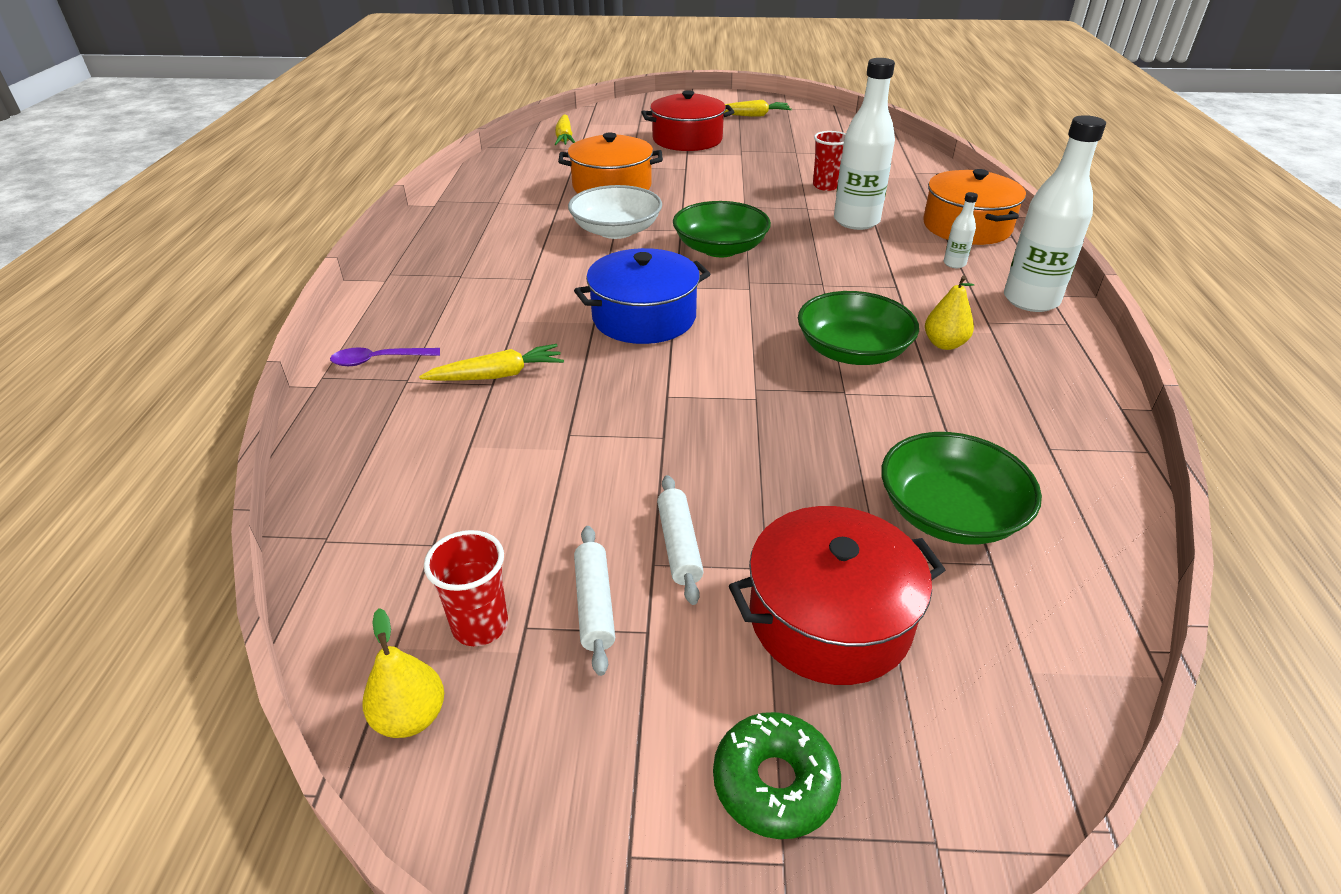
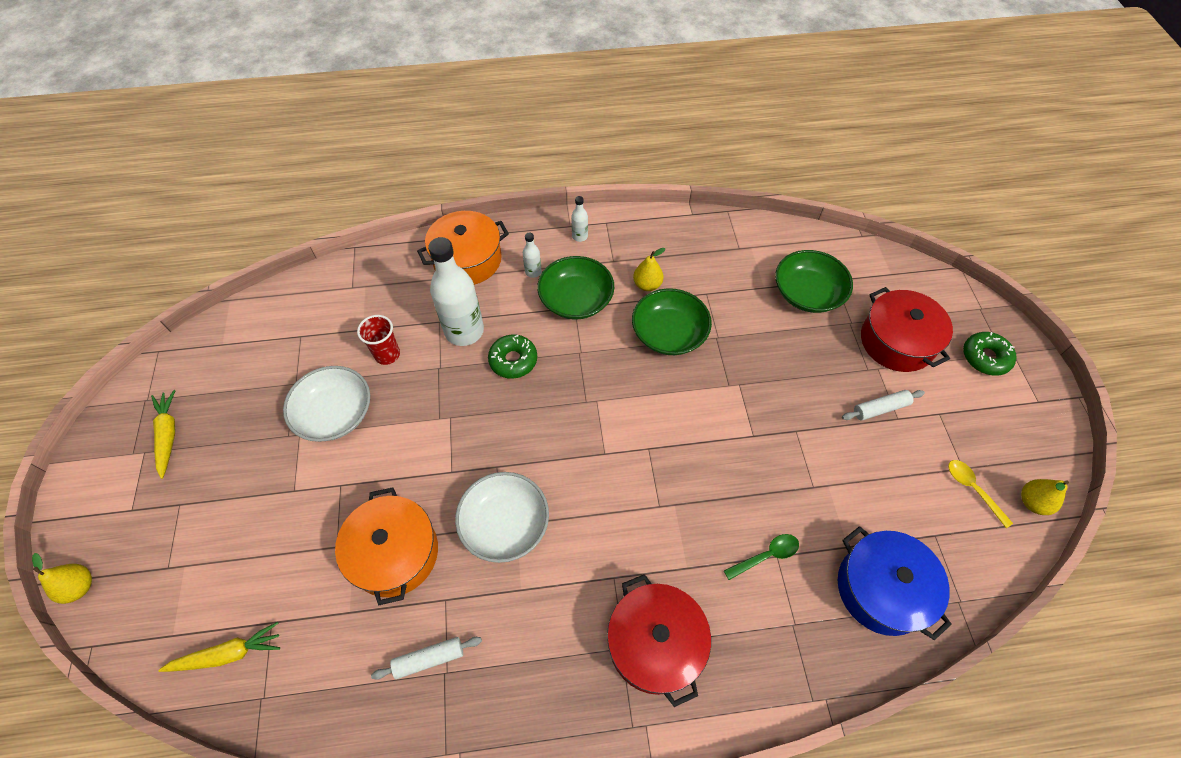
camera: 100 degrees left, 20 degrees up
(379, 360) = (776, 661): purple spoon -> none
(480, 625) = (973, 489): red cup -> yellow spoon
(497, 375) = (766, 556): yellow carrot -> green spoon
(594, 605) = (935, 440): white rolling pin -> white rolling pin (429, 659)
(638, 101) = (80, 587): none -> yellow pear
(644, 317) = (658, 468): blue pot -> blue pot (881, 589)
(687, 139) = (248, 497): red pot -> red pot (655, 643)
(720, 248) = (530, 429): green bowl -> green bowl (576, 299)
(760, 166) = (335, 413): none -> white bowl
(813, 244) = (513, 360): none -> green donut
(1030, 300) = (580, 236): white bottle -> white bottle, size x0.44

